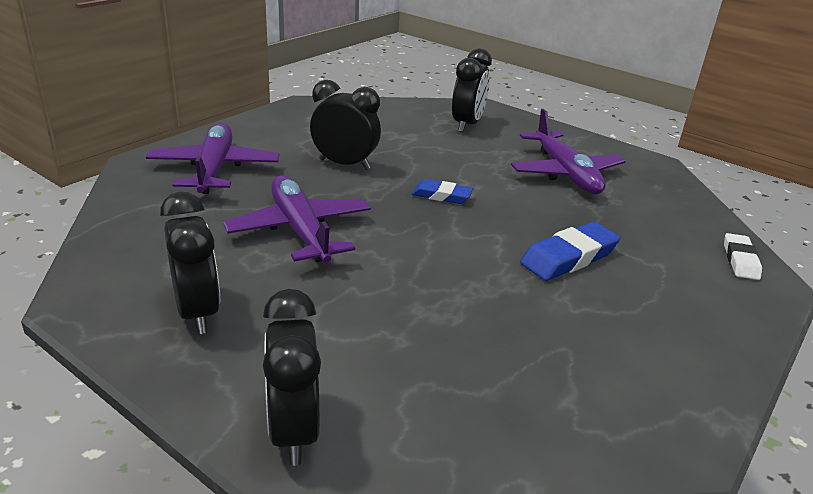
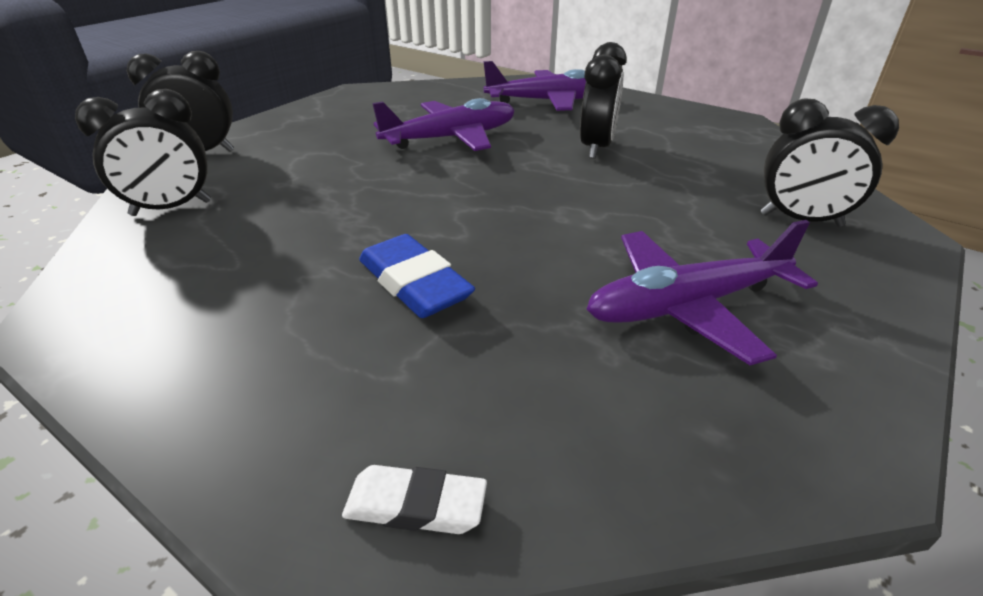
camera: 90 degrees right, 5 degrees up
(197, 312) = (336, 118): black clock -> black clock (171, 208)
(441, 196) = (549, 200): blue eraser -> none

